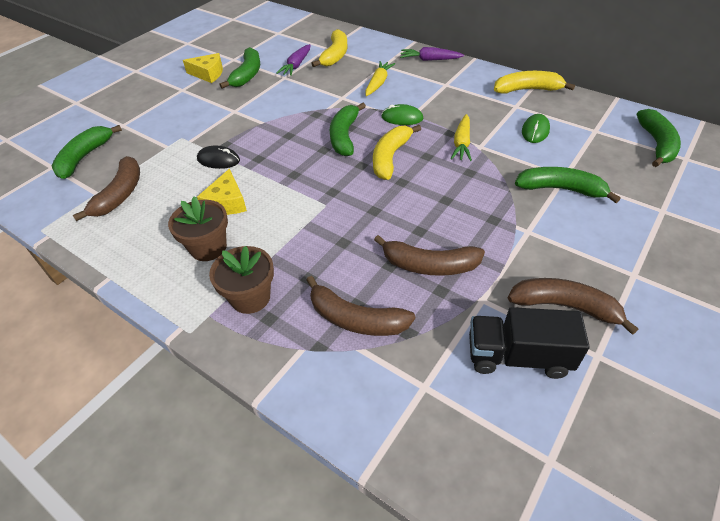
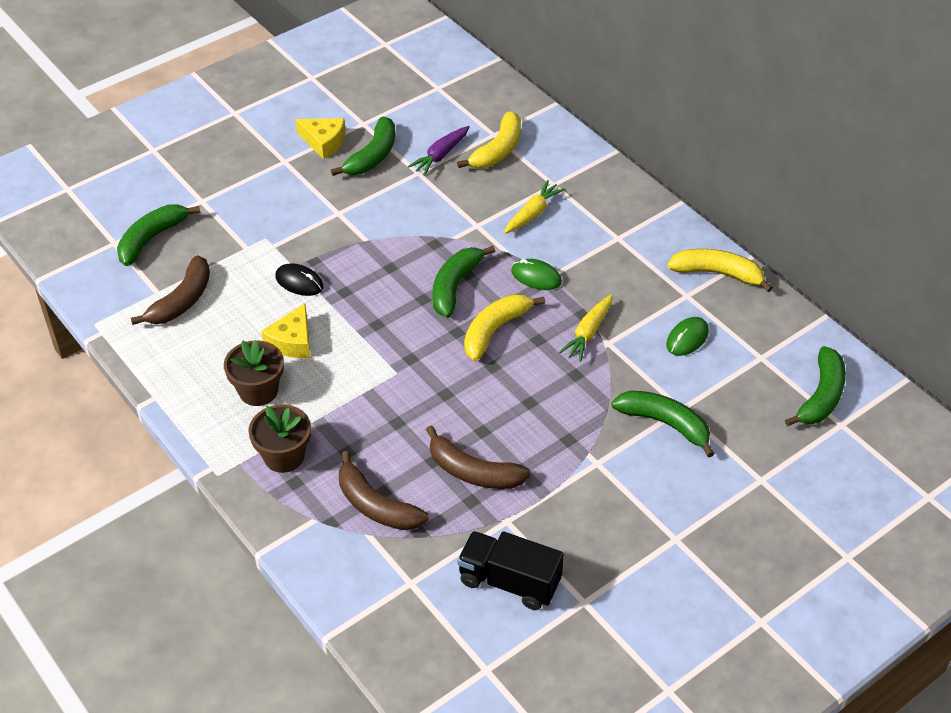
camera: 15 degrees right, 0 degrees up
(429, 60) = (619, 190): purple carrot -> none
(564, 306) = (583, 550): brown banana -> none

